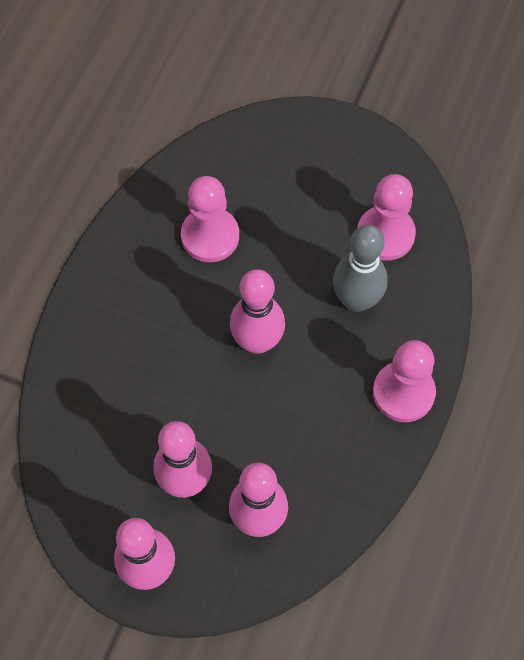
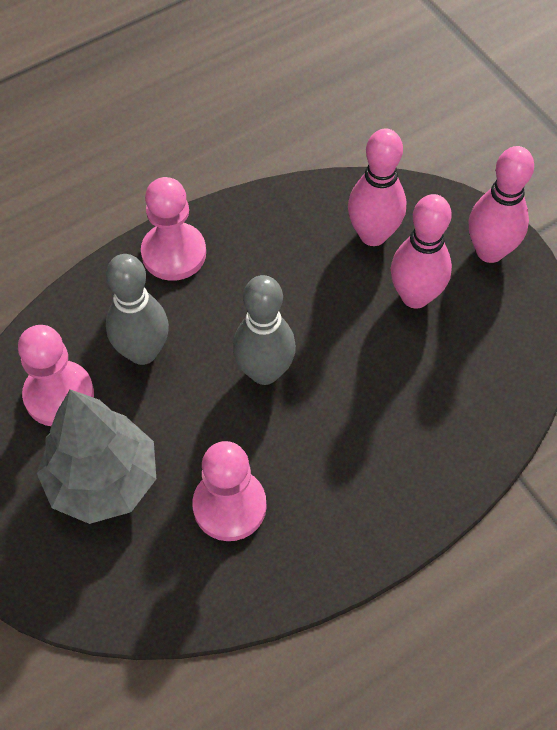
camera: 145 degrees left, 5 degrees down
(257, 341) = (264, 372): pink bowling pin -> grey bowling pin
(305, 201) = (103, 480): none -> grey tree

